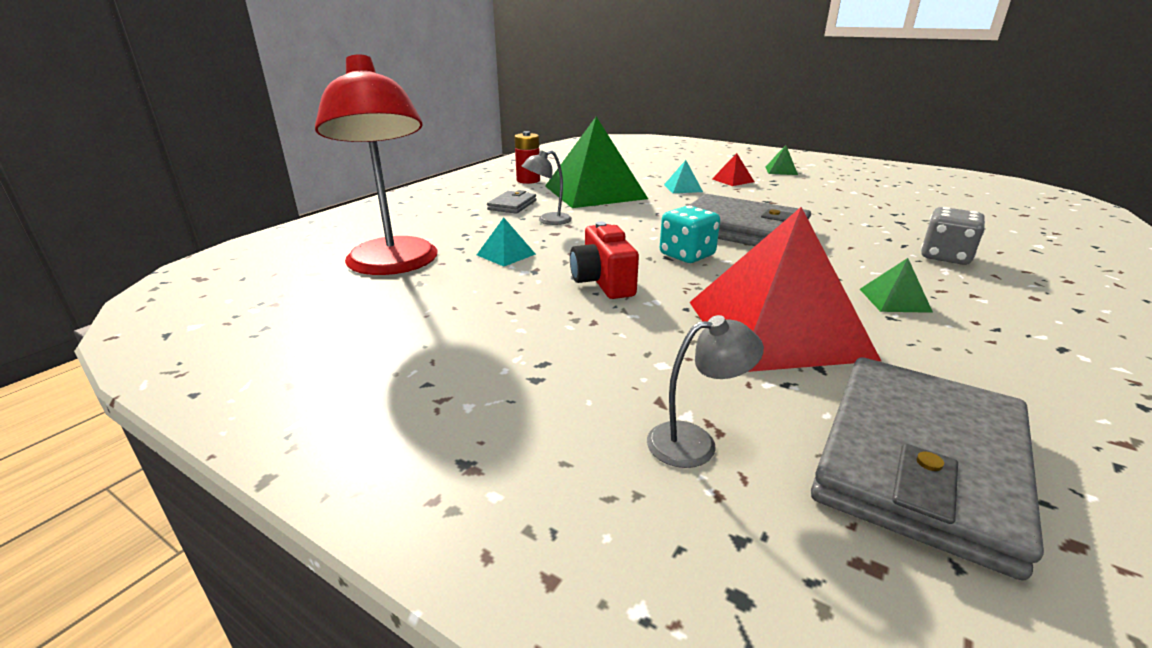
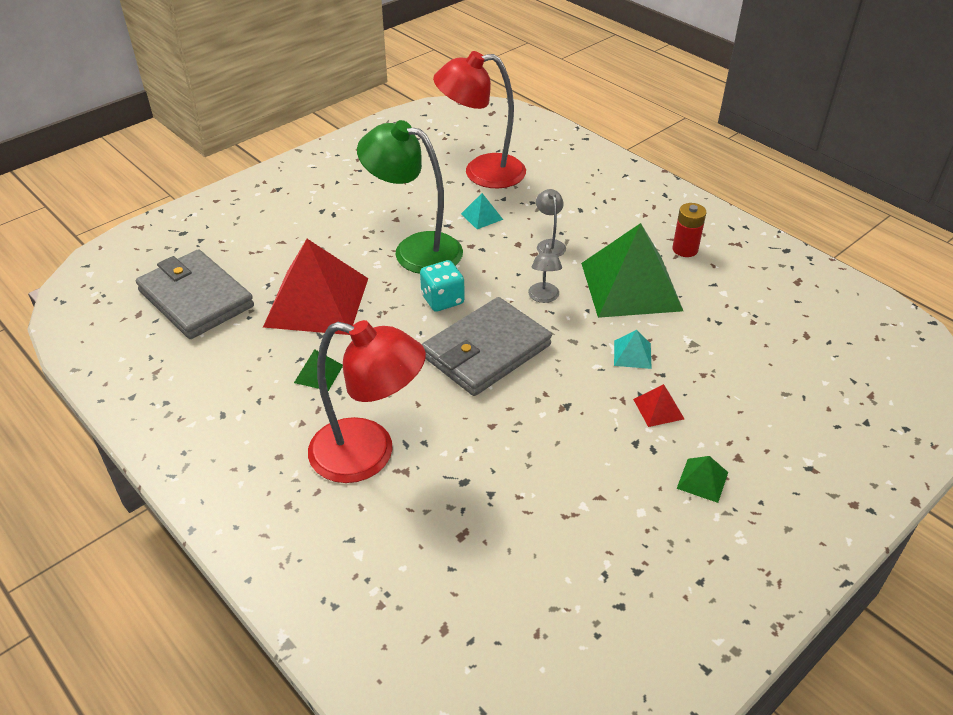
camera: 105 degrees right, 15 degrees up
(512, 205) = (599, 230): grey wallet -> none
(603, 282) = (415, 250): red camera -> green lamp
(695, 442) = (250, 243): grey lamp -> grey lamp (543, 297)
(945, 257) = (368, 454): grey dice -> red lamp

